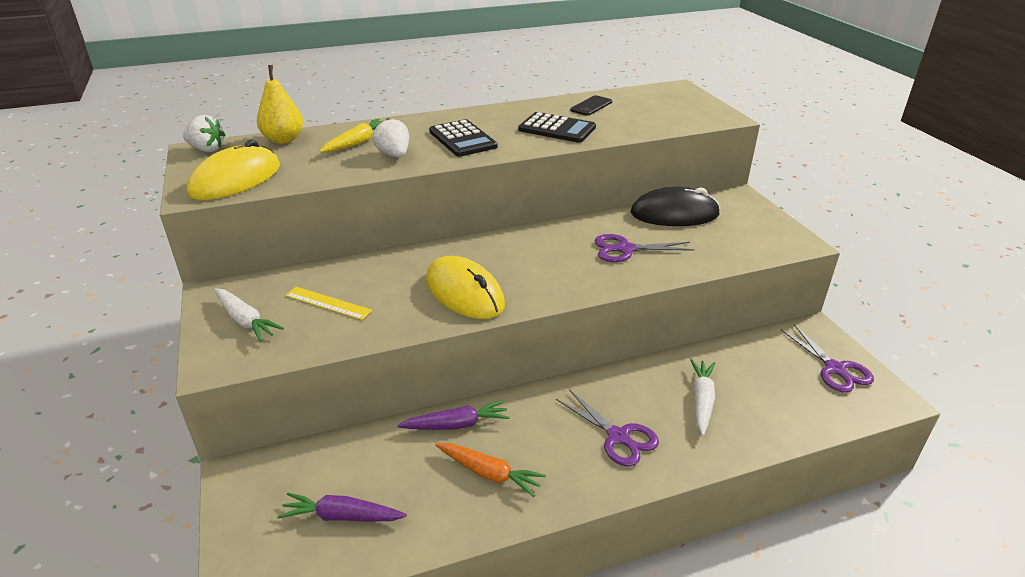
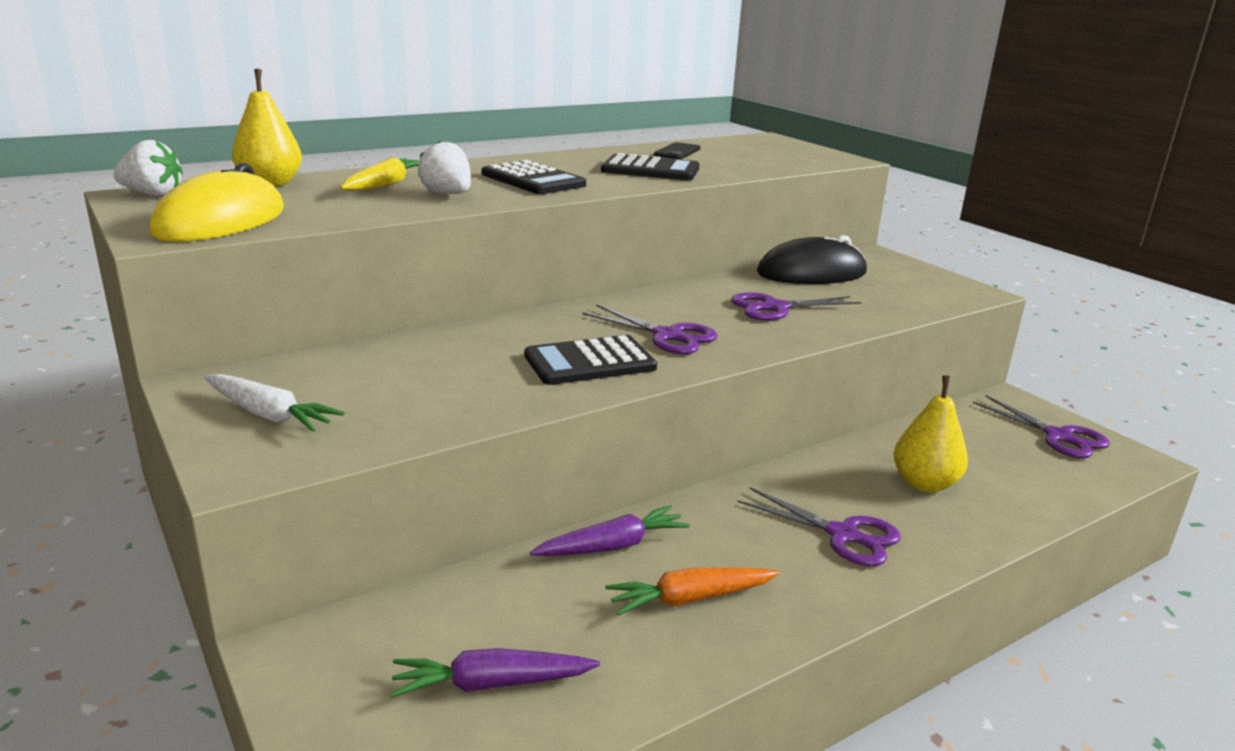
camera: 15 degrees left, 10 degrees down
(328, 303) = (393, 386): yellow ruler -> none
(464, 292) = (590, 362): yellow mouse -> black calculator
(489, 473) = (690, 599): orange carrot -> orange carrot turned 150 degrees clockwise
(531, 272) = (667, 336): none -> purple scissors
(702, 400) = (924, 484): white carrot -> yellow pear

